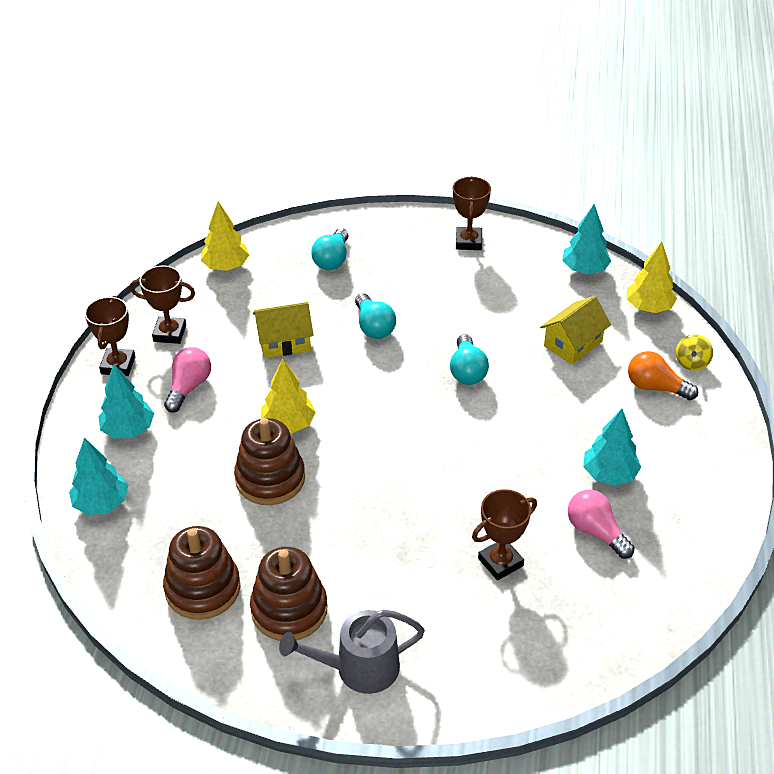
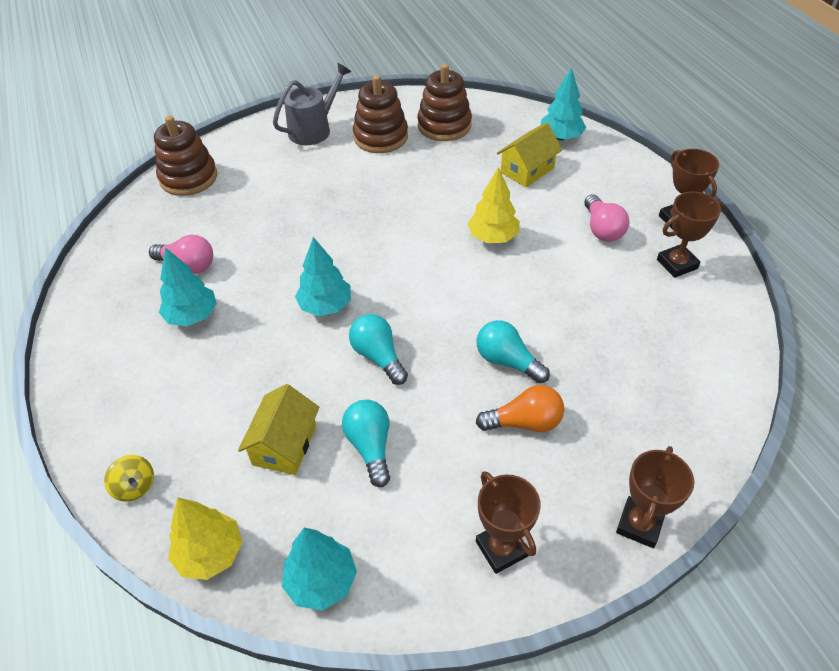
camera: 150 degrees right, 5 degrees up
(128, 430) = (604, 182): turquoise tree -> turquoise tree (325, 306)
(226, 266) = (722, 358): yellow tree -> none
(270, 479) = (466, 196): brown stacking toy -> brown stacking toy (188, 178)
(284, 342) = (572, 303): yellow house -> yellow house (527, 170)
(332, 259) = (630, 426): turquoise light bulb -> turquoise light bulb (370, 447)
(500, 562) = (255, 215): brown trophy -> brown trophy (639, 524)
(655, 387) = (171, 431): orange light bulb -> orange light bulb (524, 422)
(691, 363) = (135, 487): yellow spinning top -> yellow spinning top turned 150 degrees clockwise

